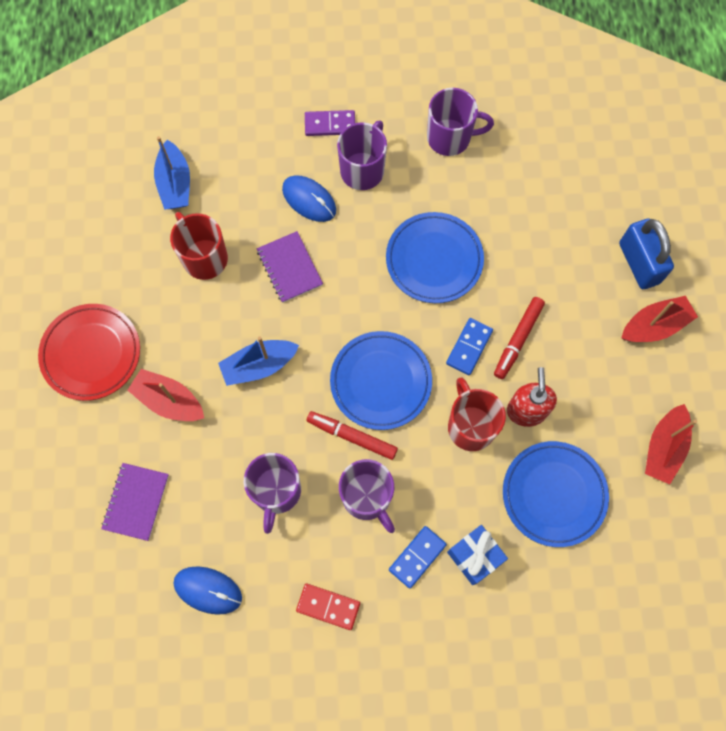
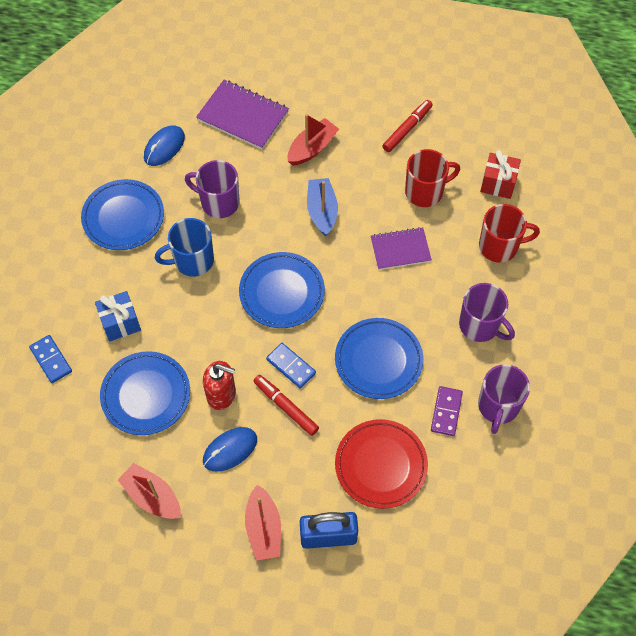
camera: 105 degrees right, 10 degrees down
(91, 353) = (365, 106): red plate -> red plate (381, 465)
(136, 502) = (243, 116): purple notebook -> purple notebook, size x1.50
(175, 184) = (498, 183): blue boat -> red gift
(309, 200) = (460, 277): blue mouse -> blue mouse (230, 450)
(328, 606) = (123, 217): red domino -> blue plate
(330, 124) = (532, 310): purple domino -> purple domino (446, 412)
(352, 436) = (244, 261): red marker -> red marker (407, 129)
(367, 497) = (193, 261): purple mug -> blue mug
(417, 557) = (135, 283): blue domino -> blue domino (51, 360)
(470, 426) = (223, 348): red mug -> red mug (499, 246)

